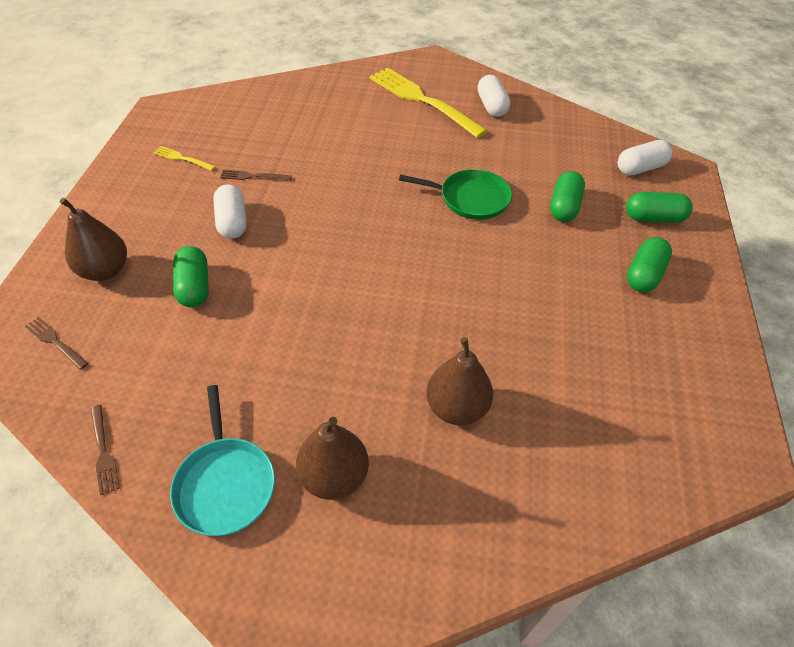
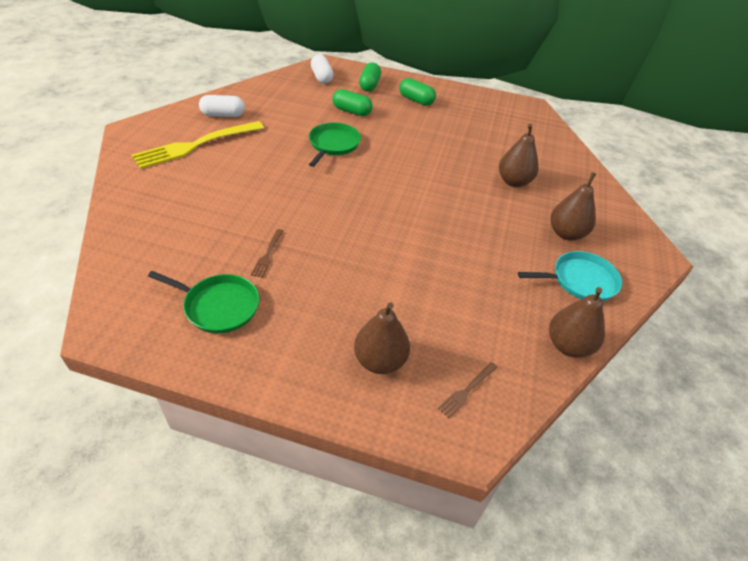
camera: 85 degrees left, 5 degrees down
(103, 451) = (568, 345): brown fork -> brown pear
(182, 158) = (218, 306): yellow fork -> green pan
(194, 287) = (407, 296): green capsule -> none
(232, 222) = (330, 270): white capsule -> none

